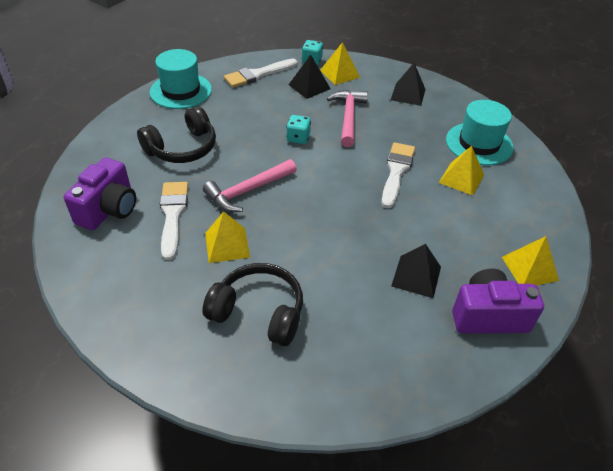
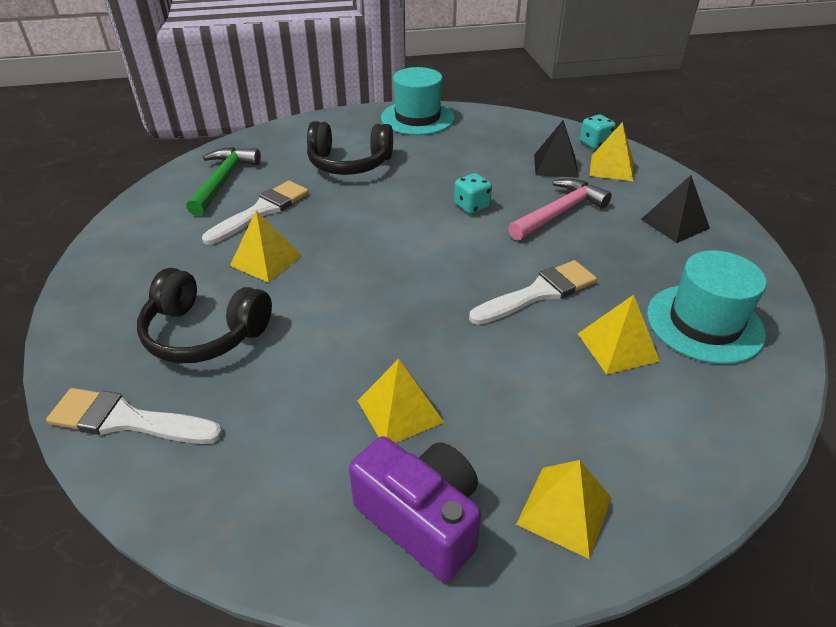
camera: 45 degrees right, 5 degrees down
(109, 209) = (223, 181): purple camera -> green hammer
(248, 191) = (352, 226): pink hammer -> none
(258, 74) = (514, 133): white brush -> white brush (127, 420)
(259, 312) = (204, 333): black headphones -> black headphones turned 135 degrees clockwise
(416, 276) = (400, 411): black pyramid -> yellow pyramid

